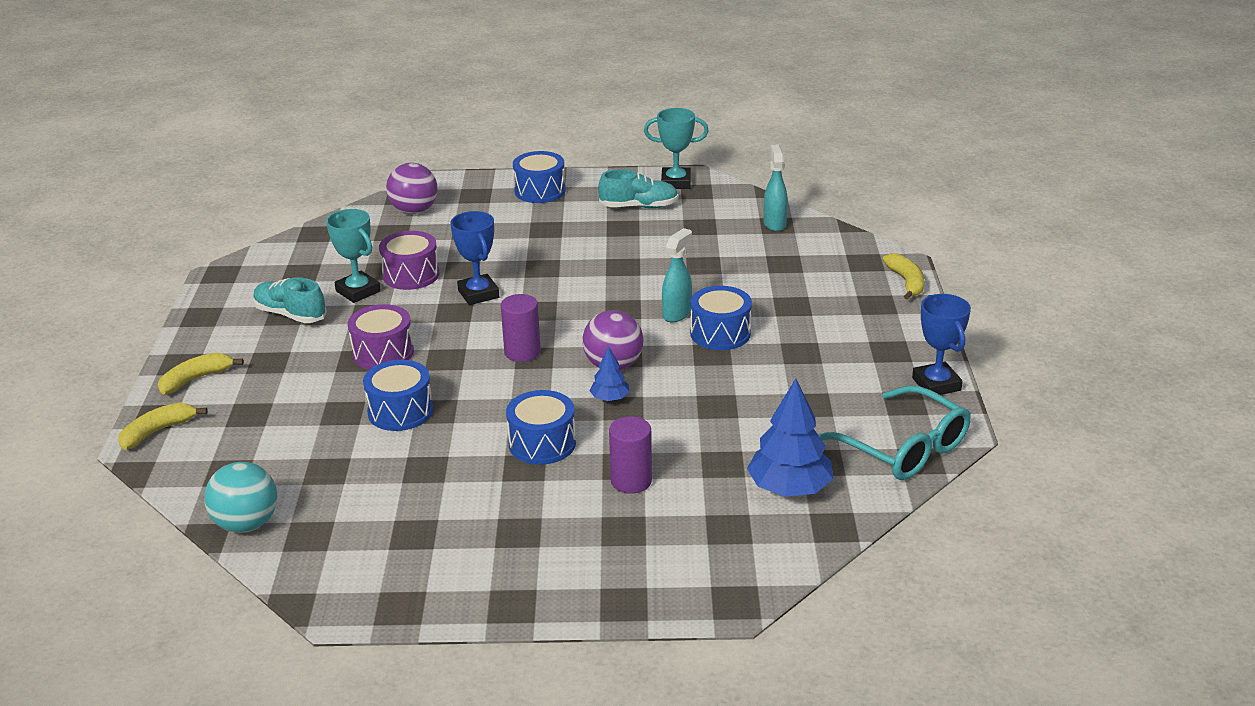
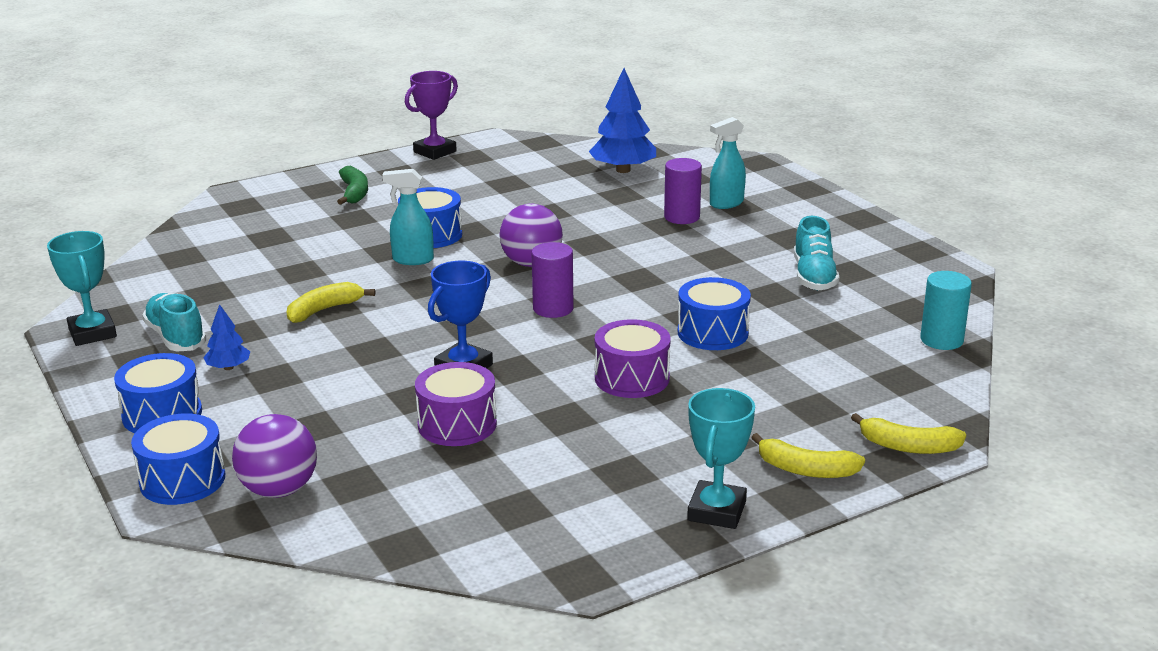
camera: 120 degrees left, 5 degrees down
(246, 524) = (941, 340): turquoise ball -> turquoise cylinder
(290, 315) = (620, 469): turquoise shoe -> turquoise shoe (814, 277)
(358, 291) = (526, 445): turquoise trophy -> turquoise trophy (716, 511)
(542, 443) = (678, 259): blue drum -> blue drum (182, 480)
(610, 398) = (584, 252): blue tree -> blue tree (228, 367)
(774, 224) = (180, 258): turquoise spray bottle -> turquoise spray bottle (726, 203)
(853, 317) = (354, 193): none -> green banana
(904, 448) = (532, 148): turquoise glasses -> none
(906, 282) = (271, 185): yellow banana -> yellow banana (324, 310)
(936, 384) = (435, 152): blue trophy -> purple trophy

